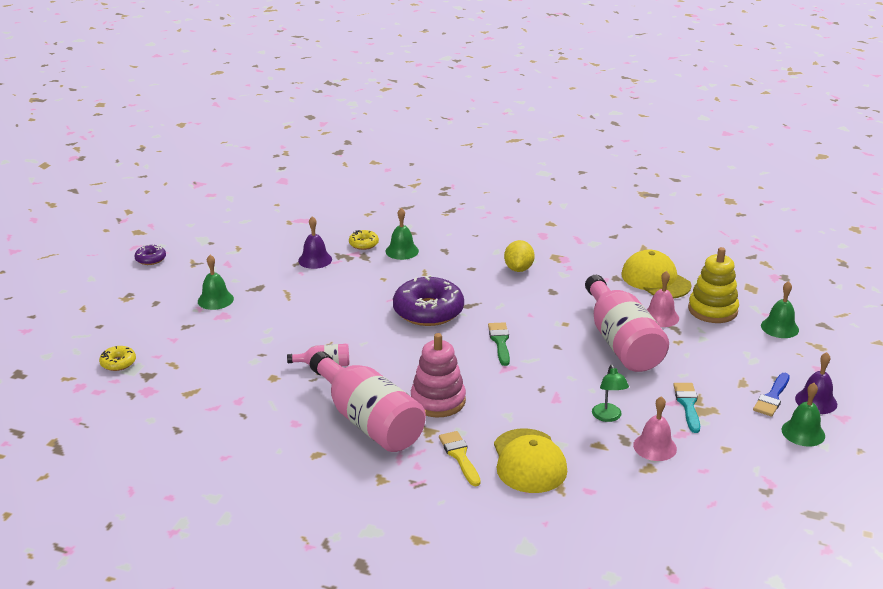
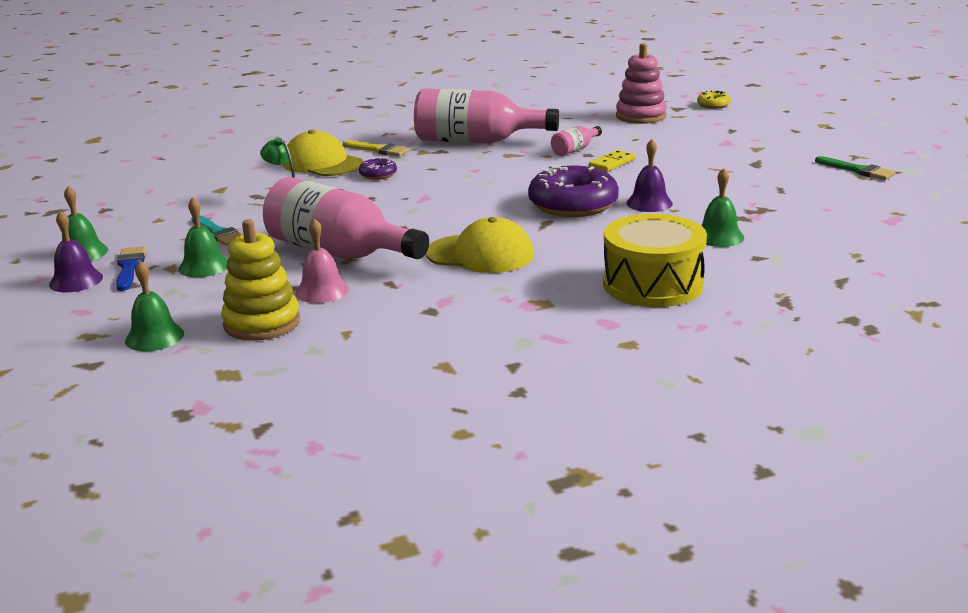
camera: 140 degrees right, 5 degrees down
(150, 259) = (895, 145): purple donut -> purple donut (378, 175)
(215, 300) = (761, 146): green bell -> green bell (204, 266)
(315, 260) = (773, 197): purple bell -> purple bell (649, 203)
(332, 336) = (611, 163): none -> yellow domino
(363, 244) = (771, 226): yellow donut -> none
(438, 401) = (446, 164): pink stacking toy -> pink stacking toy (641, 116)
(488, 242) = (652, 284): none -> yellow drum
(500, 342) = (462, 210): green brush -> green brush (858, 170)
(518, 269) = (560, 272): yellow lemon -> none
(655, 280) = (376, 329): yellow cap -> yellow cap (480, 254)
(655, 447) = (225, 200): pink bell -> none

